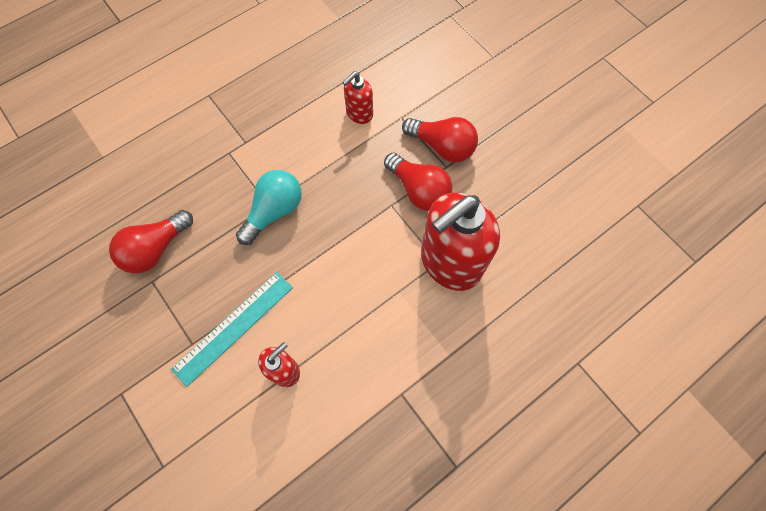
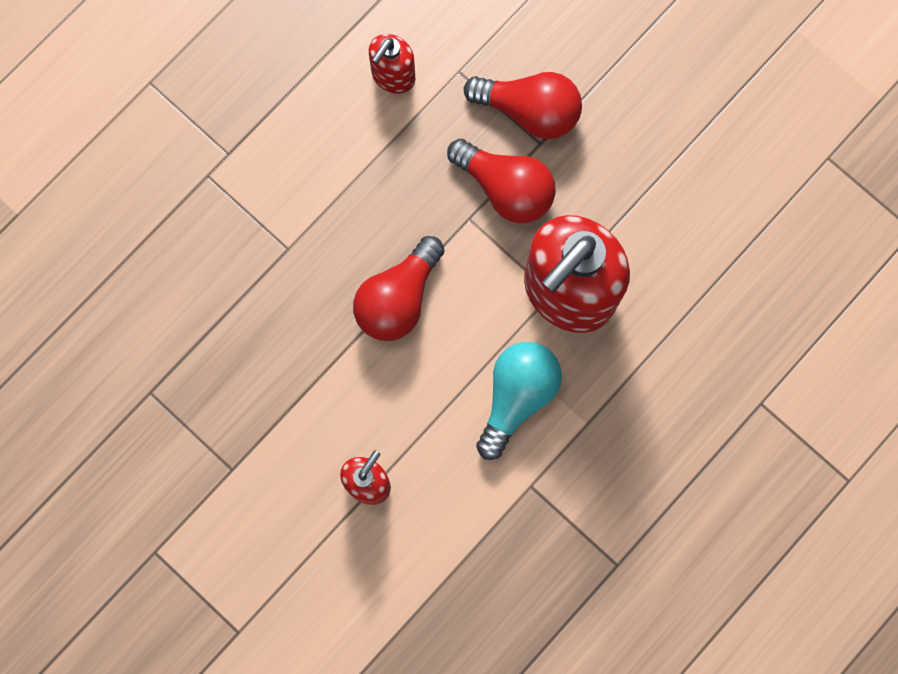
camera: 10 degrees left, 10 degrees up
(156, 249) = (142, 345): red light bulb -> red light bulb (398, 298)
(233, 327) = (283, 437): turquoise ruler -> none
(274, 211) = (299, 258): turquoise light bulb -> turquoise light bulb (517, 397)

